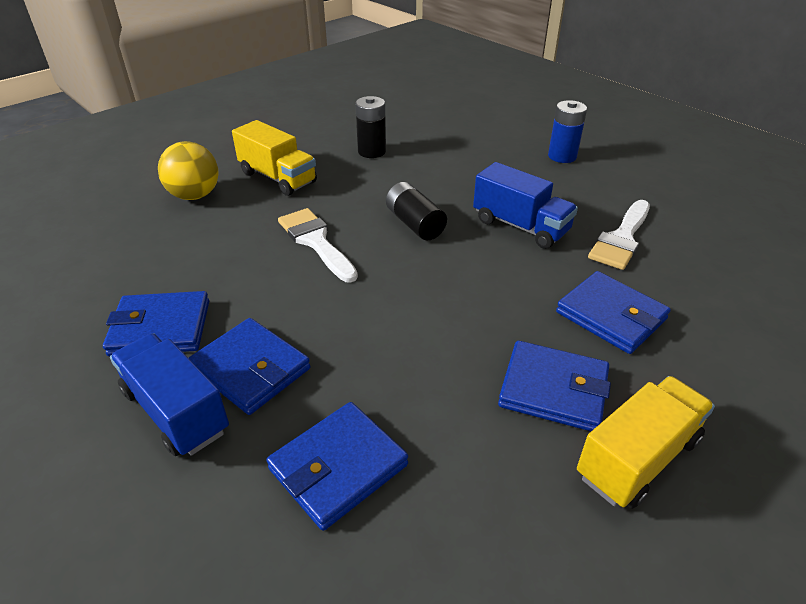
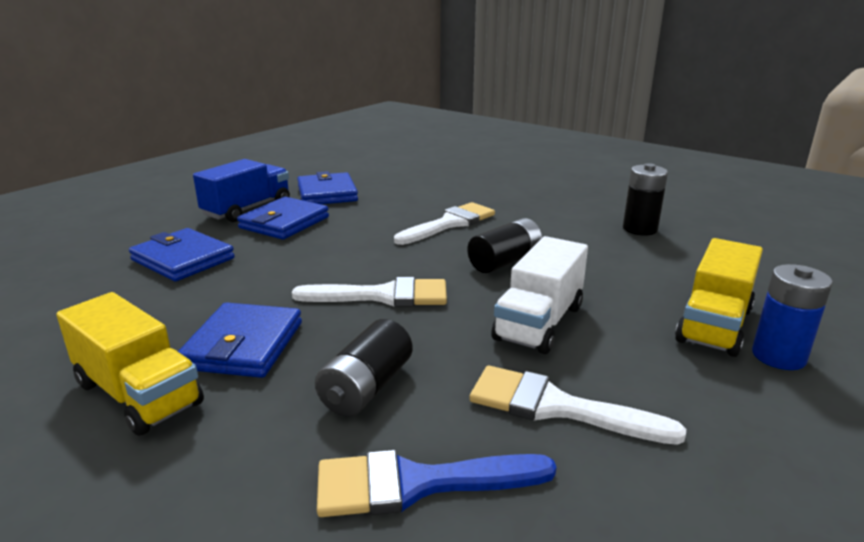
camera: 80 degrees right, 15 degrees down
(195, 195) = (494, 177): yellow ball -> none
(278, 178) = (546, 198): yellow truck -> yellow truck (714, 325)
(468, 298) = (383, 296): none -> white brush
(520, 226) = (539, 323): blue truck -> white truck
(611, 316) = (366, 387): blue wallet -> black battery
(704, 300) = (418, 483): none -> blue brush

